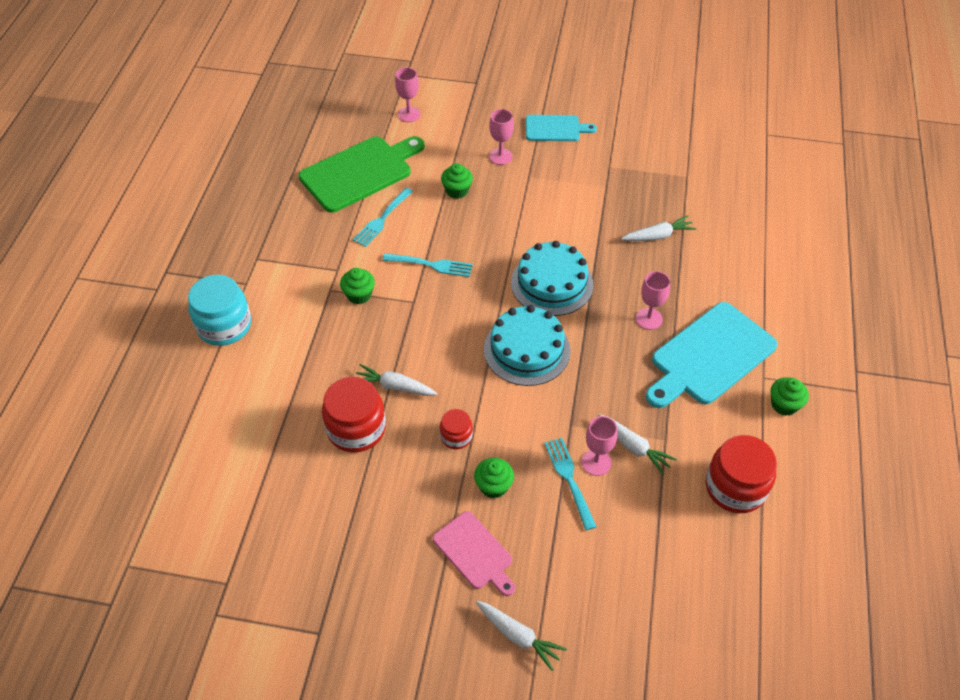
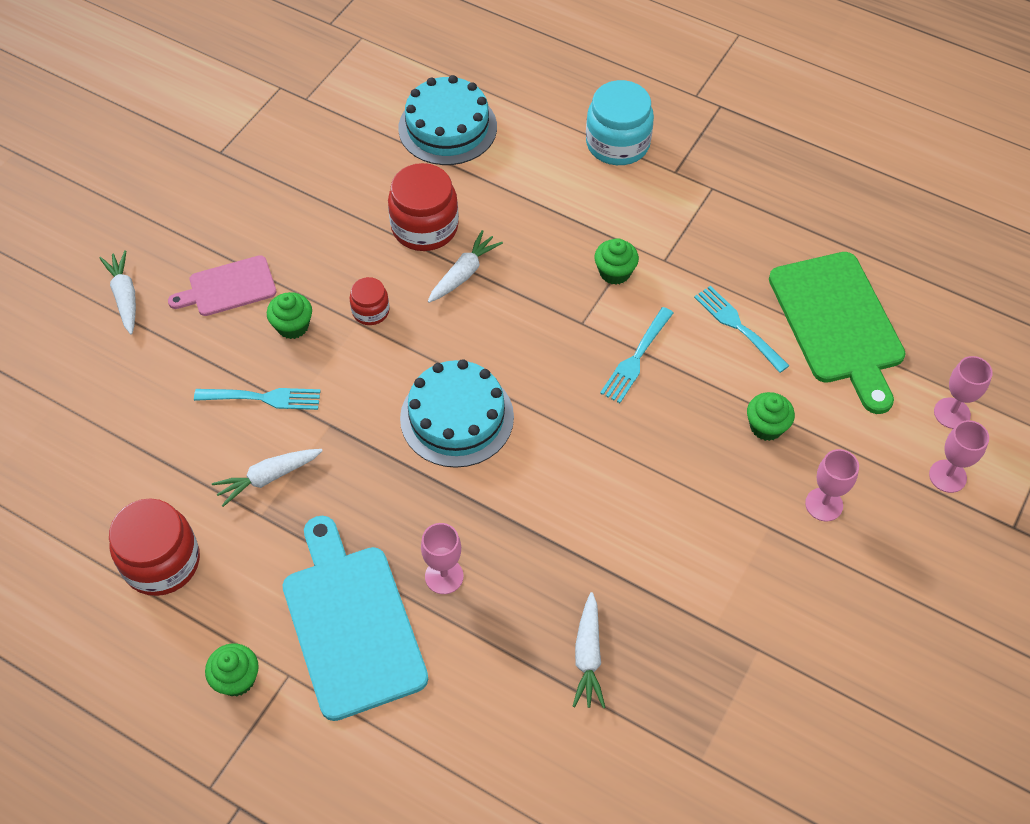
camera: 110 degrees right, 5 degrees up
(519, 636) = (125, 296): white carrot -> white carrot turned 105 degrees clockwise
(552, 283) = (551, 483): turquoise cake -> turquoise cake (447, 127)
(555, 128) = (869, 604): turquoise cutting board -> none
(596, 462) = (269, 432): pink goblet -> pink goblet (947, 476)

